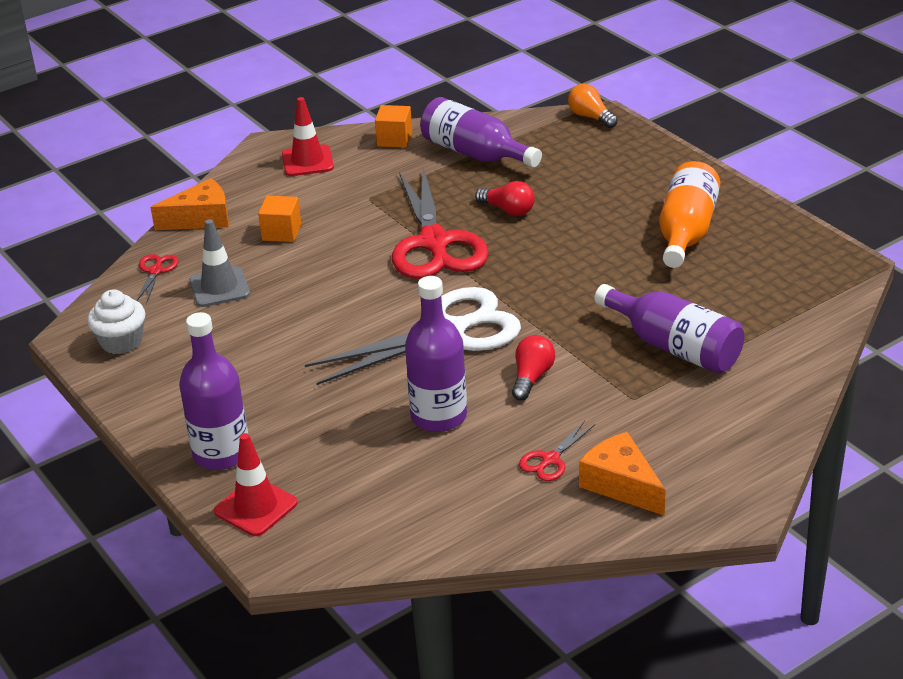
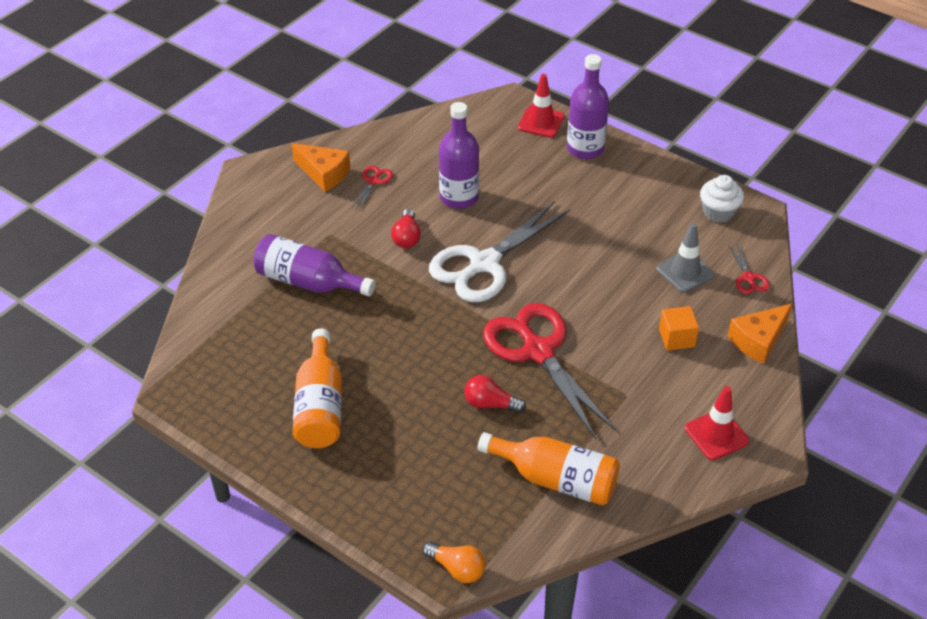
camera: 160 degrees right, 10 degrees up
(394, 139) = (650, 486): orange cube -> none
(475, 154) = (556, 479): purple bottle -> orange bottle

